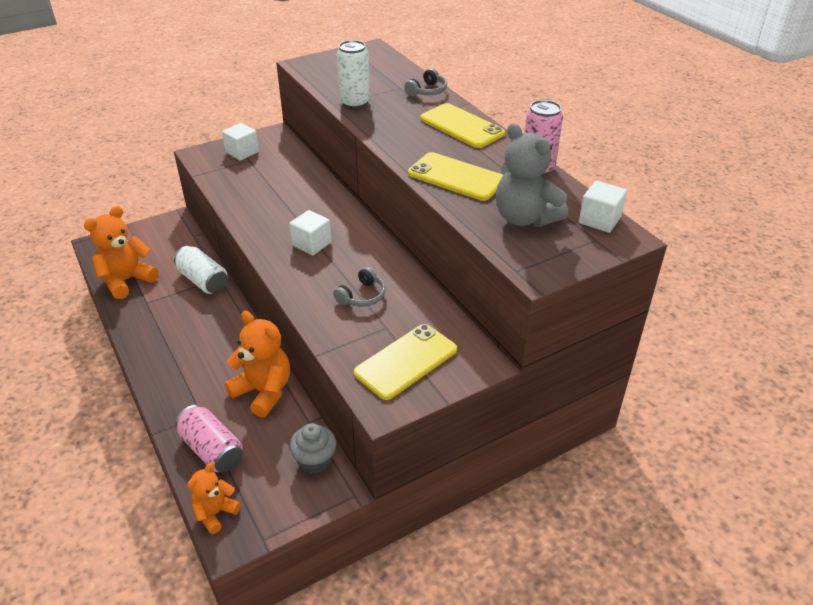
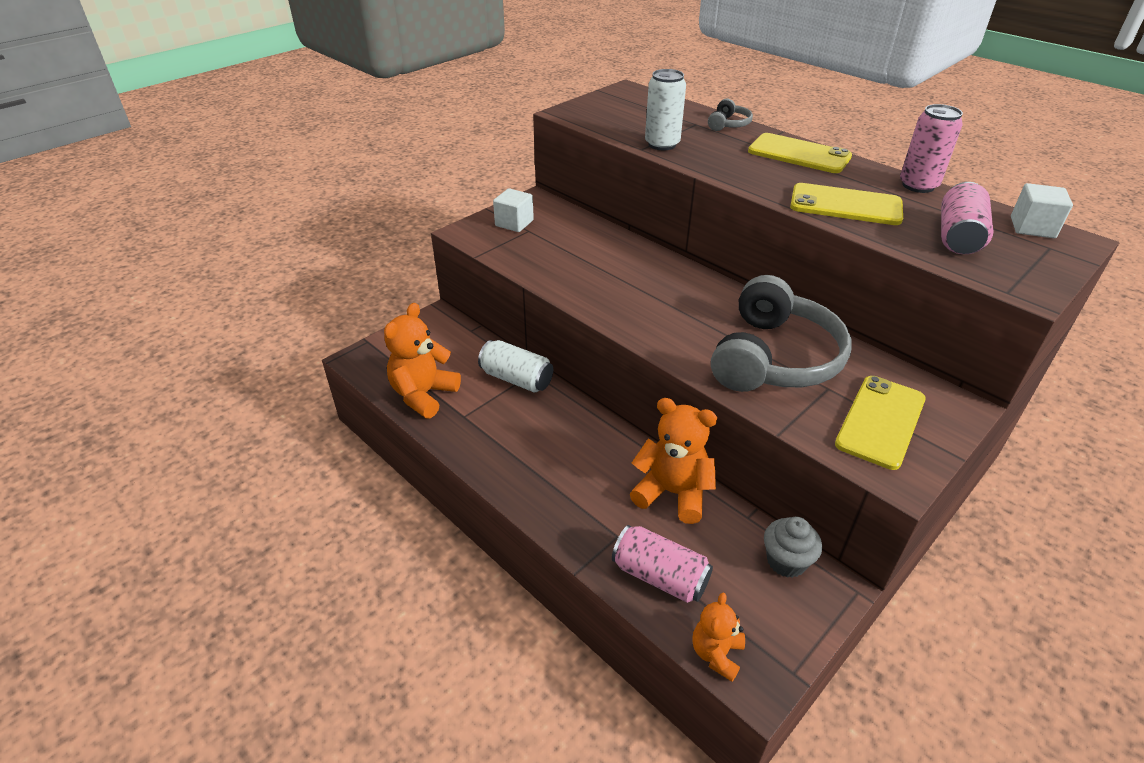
camera: 15 degrees left, 0 degrees up
(311, 244) = (672, 310): white cube -> none
(362, 296) = (774, 358): grey headphones -> grey headphones, size x2.40
(525, 218) = (958, 236): grey teddy bear -> pink can

